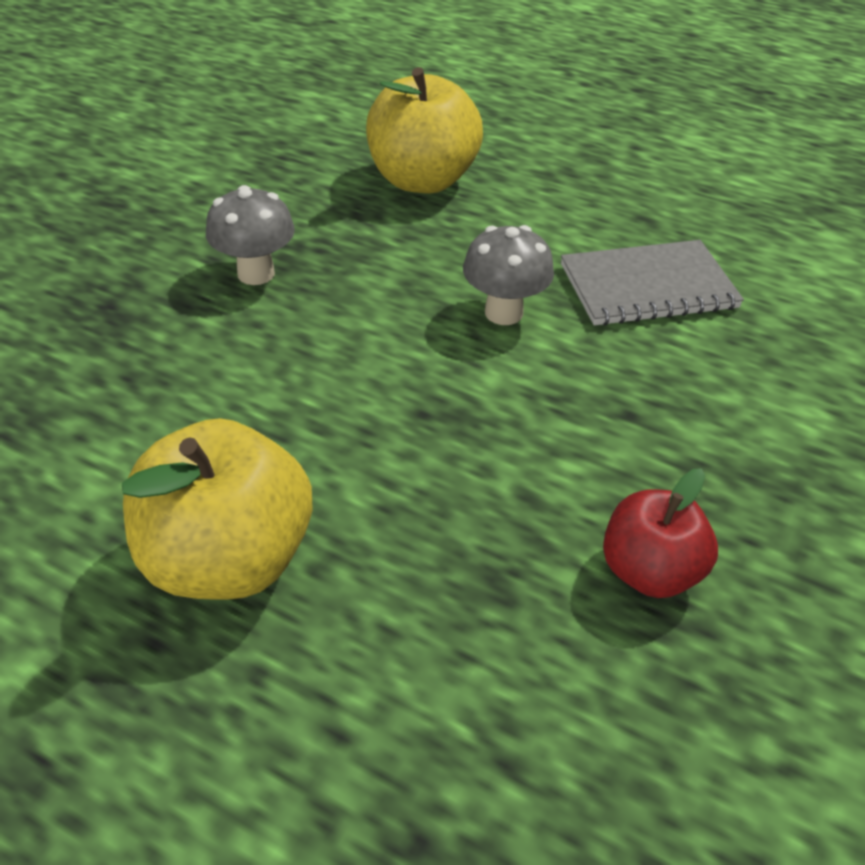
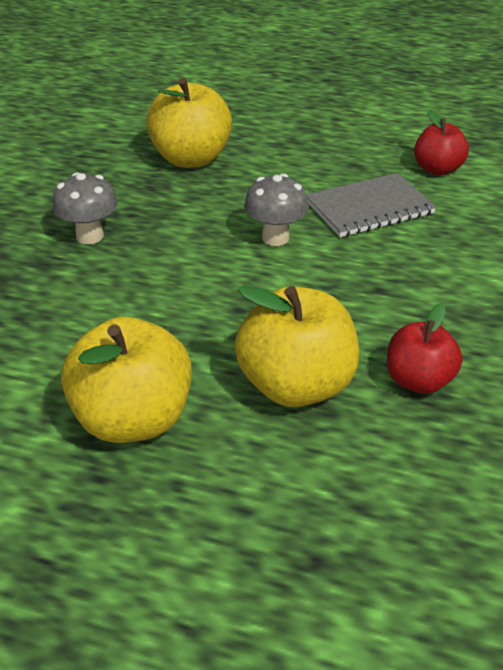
camera: 10 degrees left, 5 degrees down
(469, 547) = (296, 385): none -> yellow apple
(761, 241) = (437, 169): none -> red apple

